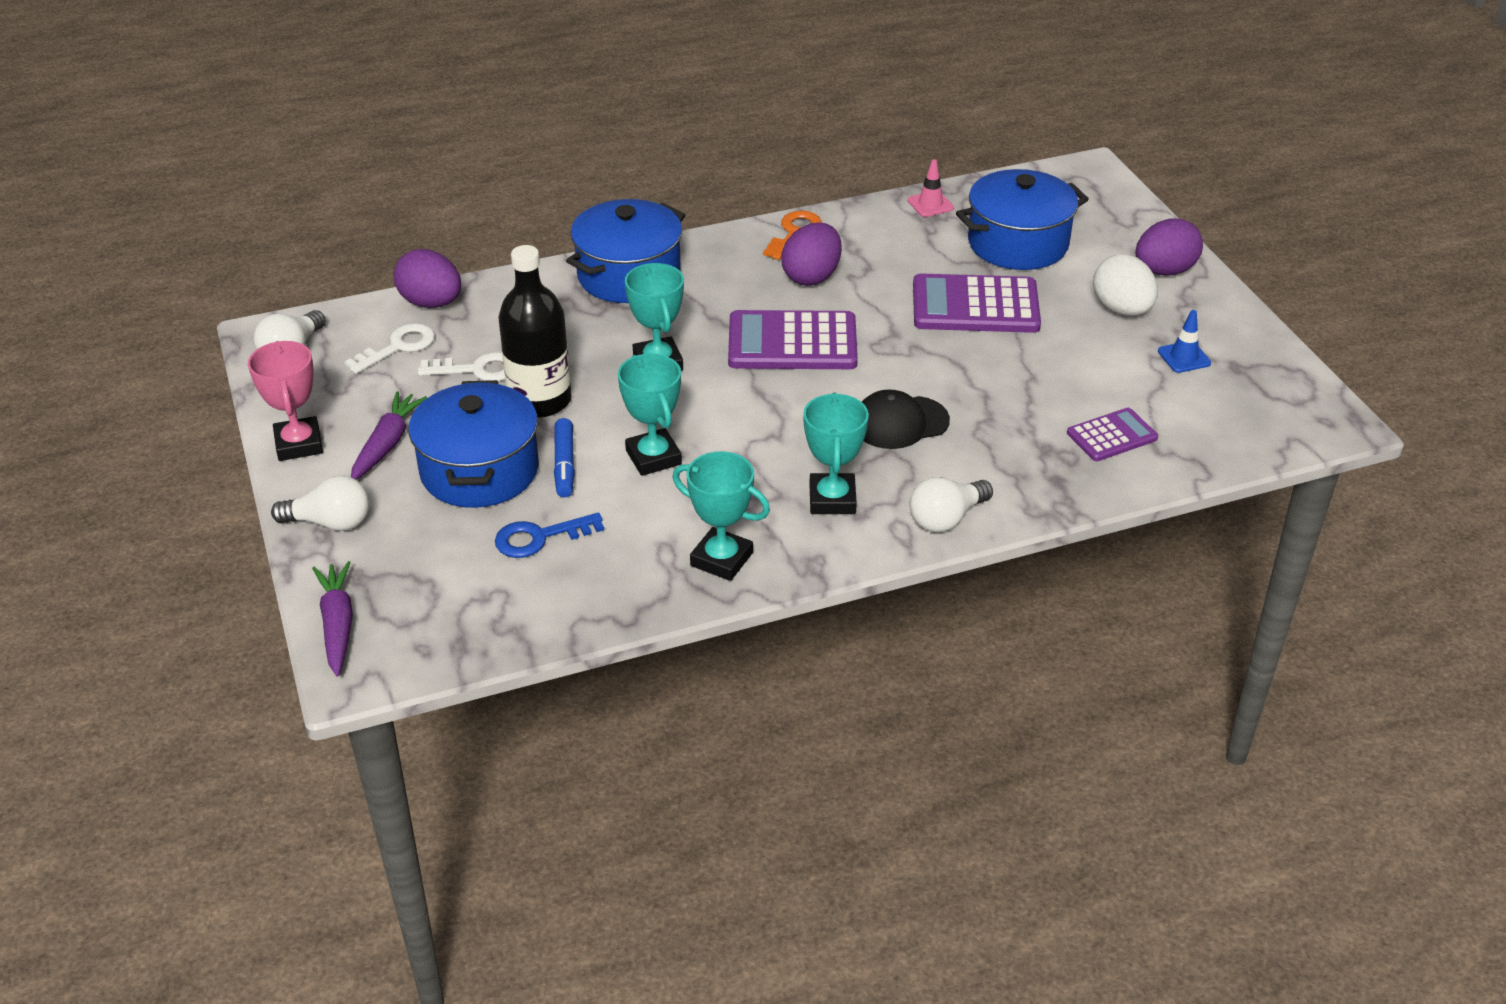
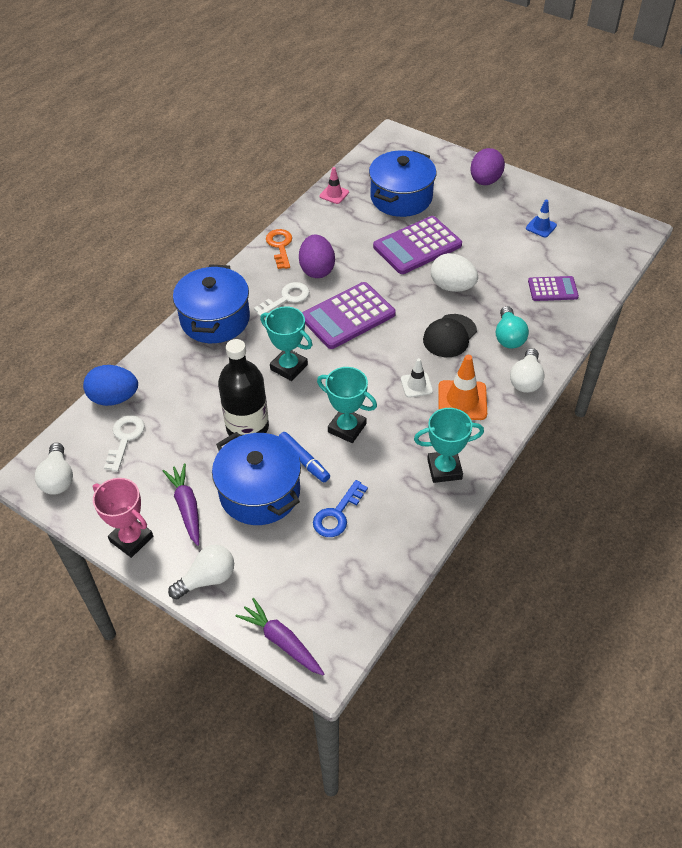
camera: 35 degrees left, 10 degrees up
(431, 303) = (114, 398): purple egg -> blue egg
(477, 369) = (189, 427): white key -> white key (286, 298)
(792, 455) = (416, 385): none -> white traffic cone
(832, 499) = (462, 400): turquoise trophy -> orange traffic cone
(981, 460) = (509, 337): none -> turquoise light bulb
(1112, 436) = (552, 289): purple calculator -> purple calculator turned 60 degrees clockwise
(1122, 310) = (487, 213): white egg -> white egg (452, 287)

